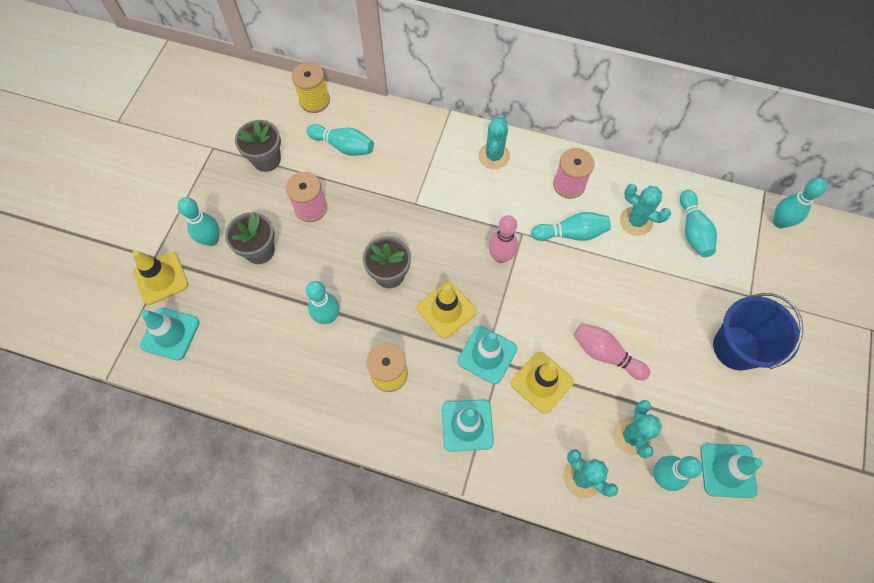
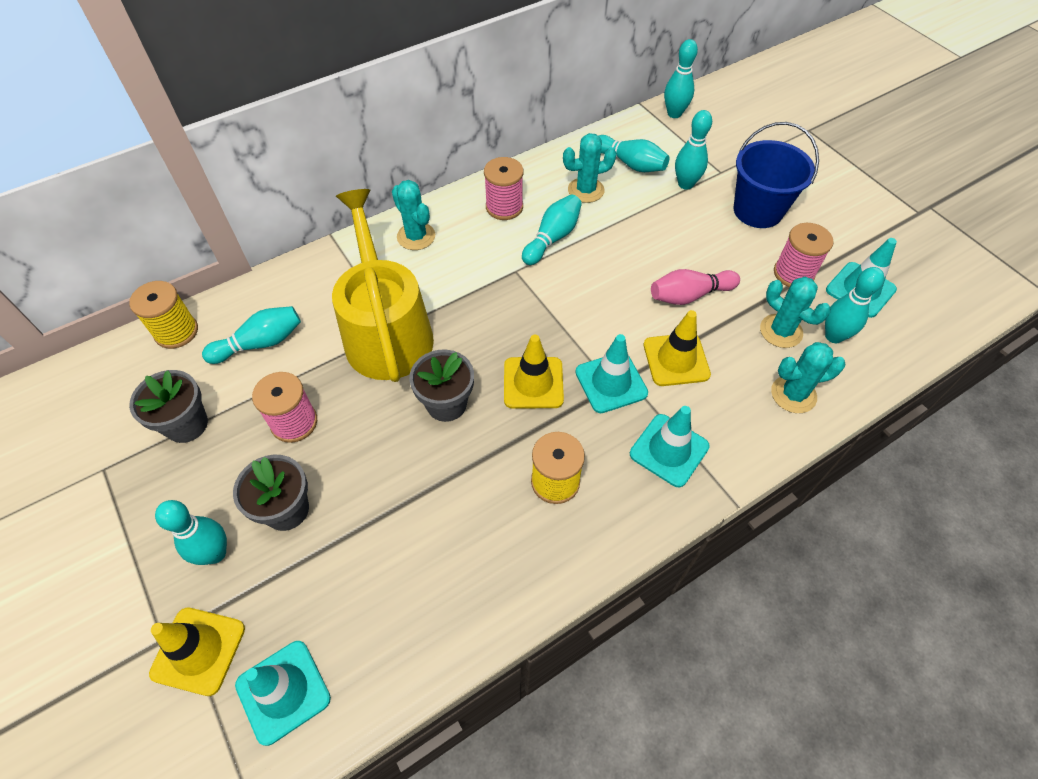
camera: 50 degrees left, 10 degrees down
(328, 317) = (436, 495): turquoise bowling pin -> turquoise bowling pin (685, 184)
(409, 201) = (386, 332): none -> yellow watering can
(500, 256) = (522, 302): pink bowling pin -> none
(696, 412) = (793, 273): none -> pink spool

